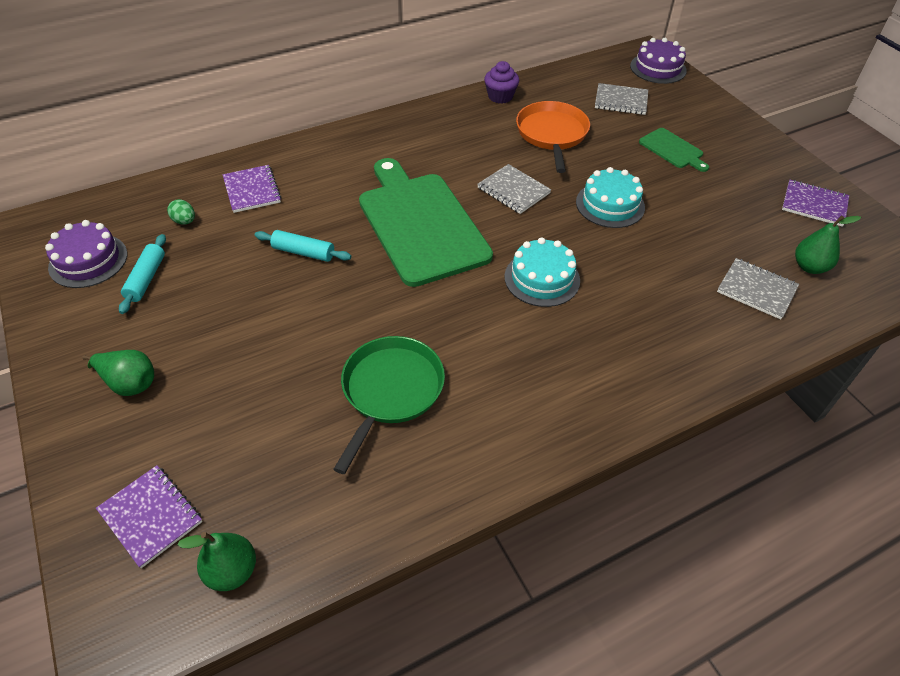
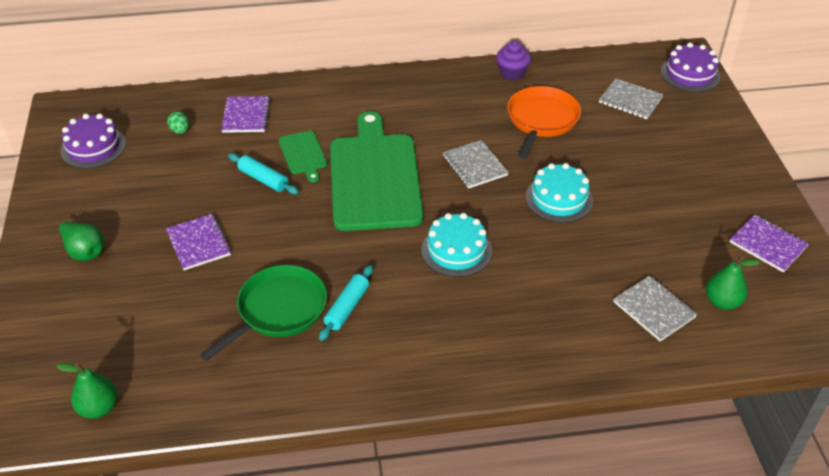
camera: 20 degrees right, 5 degrees down
(146, 279) = (130, 172): turquoise rolling pin -> turquoise rolling pin (347, 307)
(150, 516) = (59, 353): purple notebook -> purple notebook (198, 243)
(672, 149) = (654, 159): green cutting board -> green cutting board (303, 154)

